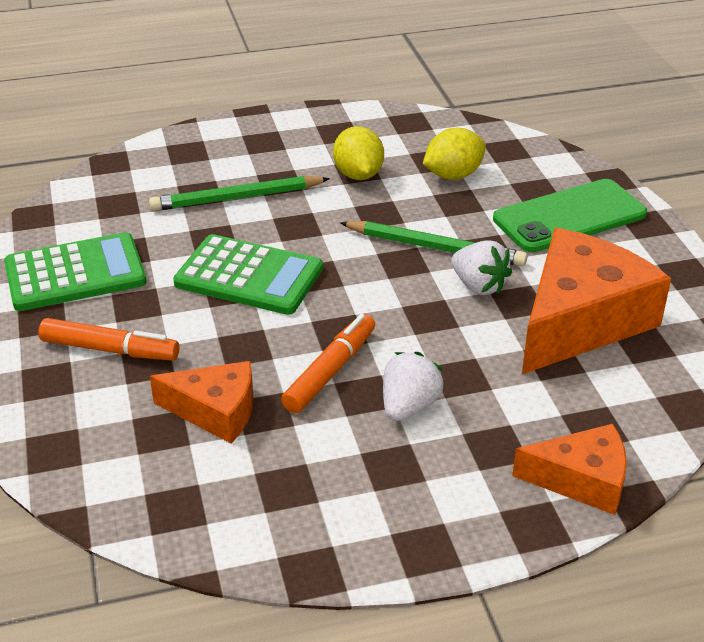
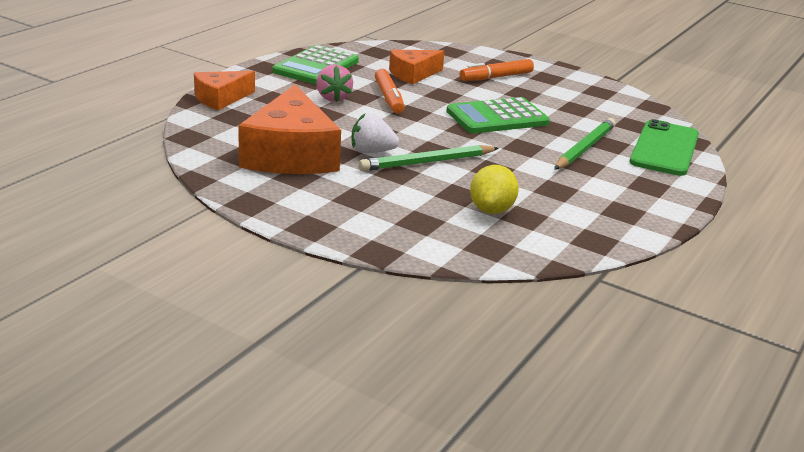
camera: 135 degrees right, 10 degrees down
(75, 274) = (574, 93): green calculator -> green calculator (316, 66)
(358, 175) = (549, 186): yellow lemon -> none
(409, 406) = (333, 98): white strawberry -> pink strawberry
(569, 217) = (371, 211): green phone -> green phone (664, 149)

